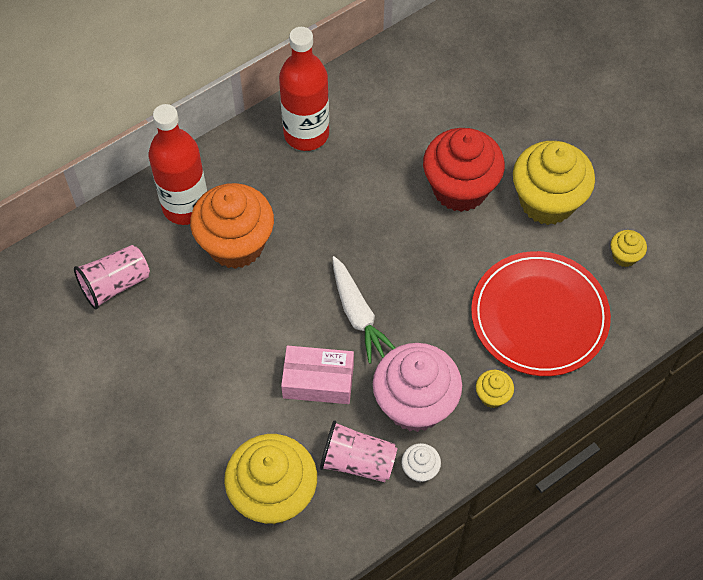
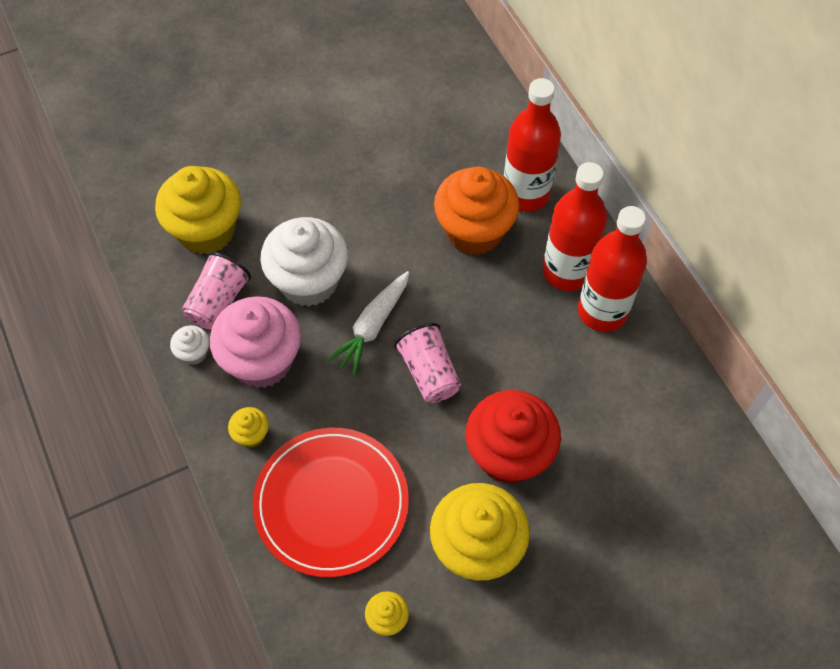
camera: 100 degrees right, 0 degrees up
(115, 284) = (448, 132): pink cup -> pink cup (429, 372)
(269, 164) = (566, 271): none -> red bottle
(318, 381) = (309, 281): pink box -> white cupcake
(358, 314) = (372, 326): white carrot -> white carrot turned 45 degrees counterclockwise

